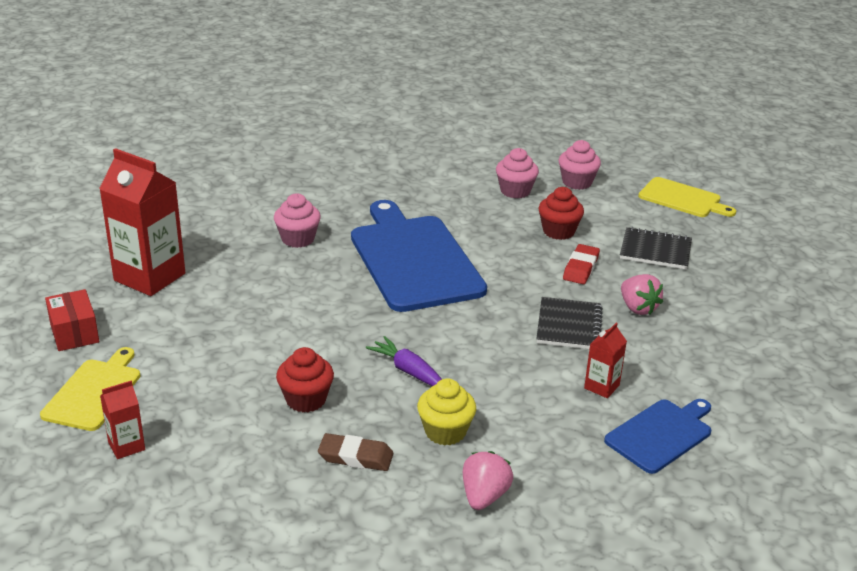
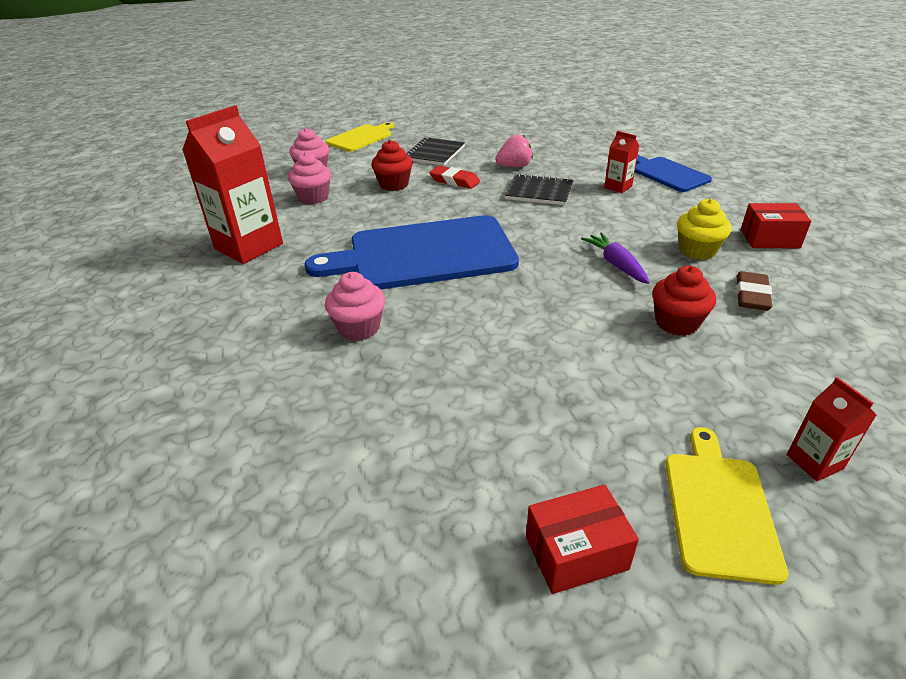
camera: 80 degrees left, 5 degrees up
(94, 392) = (719, 508): yellow cutting board -> yellow cutting board turned 75 degrees clockwise
(149, 277) = (423, 468): red carton -> red carton (249, 246)
(408, 371) = (615, 264): purple carrot -> purple carrot turned 105 degrees clockwise
(484, 496) = (769, 239): pink strawberry -> red box

